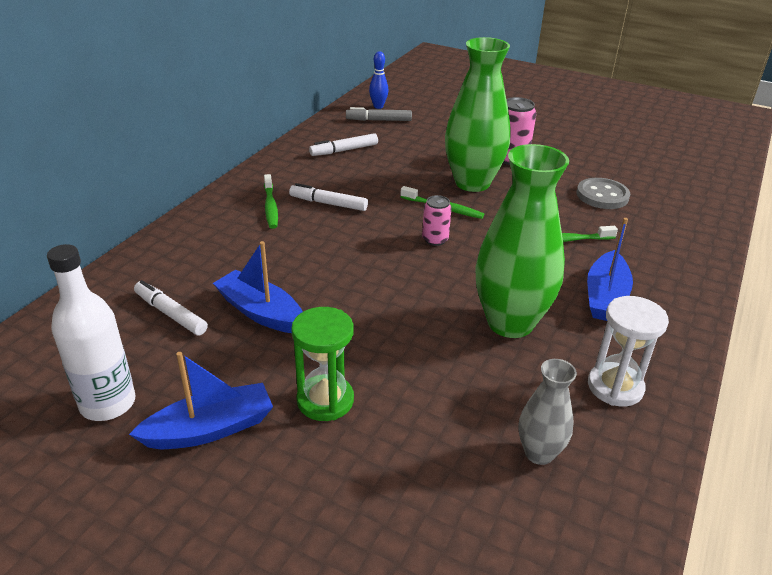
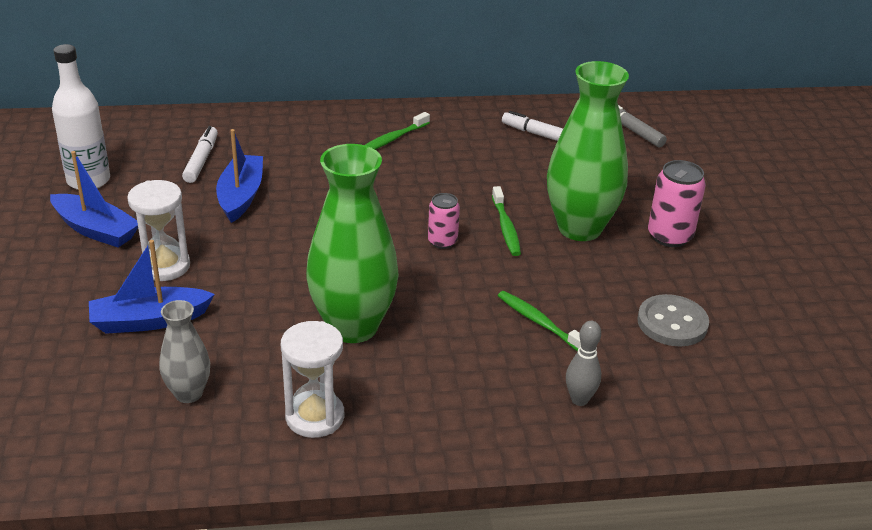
camera: 55 degrees right, 0 degrees up
(325, 400) = (164, 266): green hourglass -> white hourglass
(328, 203) = (433, 164): white marker -> none
(378, 106) = (662, 119): blue bowling pin -> none
(605, 297) = (459, 376): blue boat -> blue boat (149, 320)
(661, 259) = (579, 400): none -> grey bowling pin

